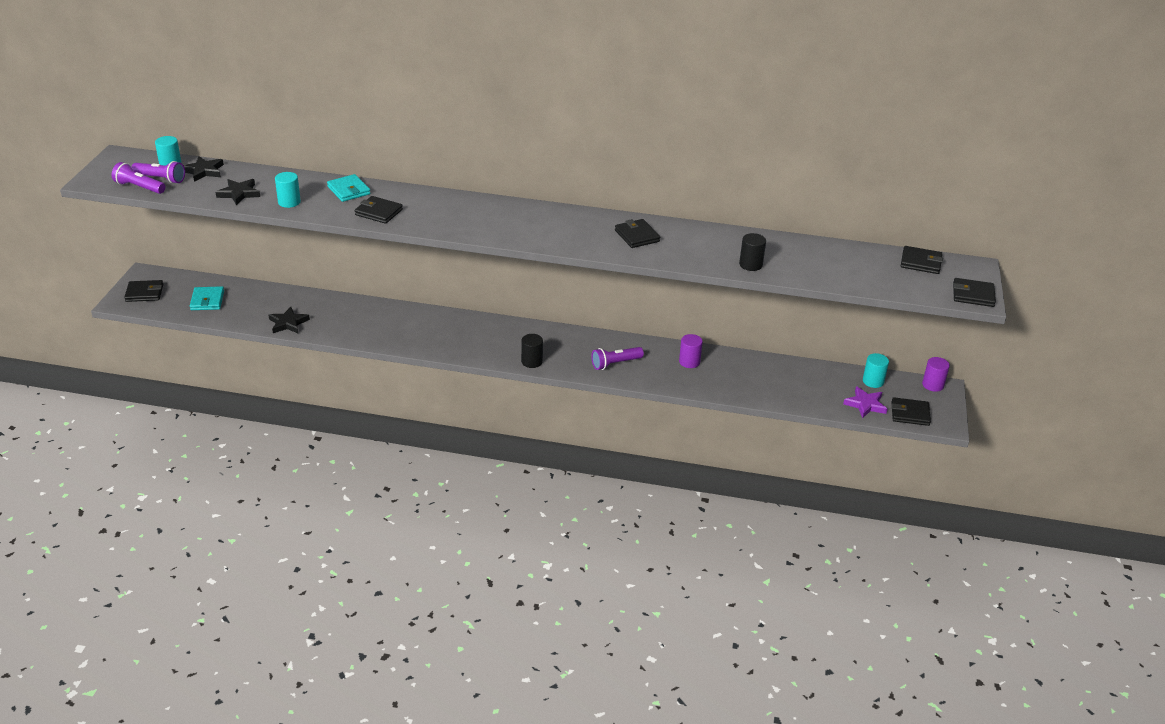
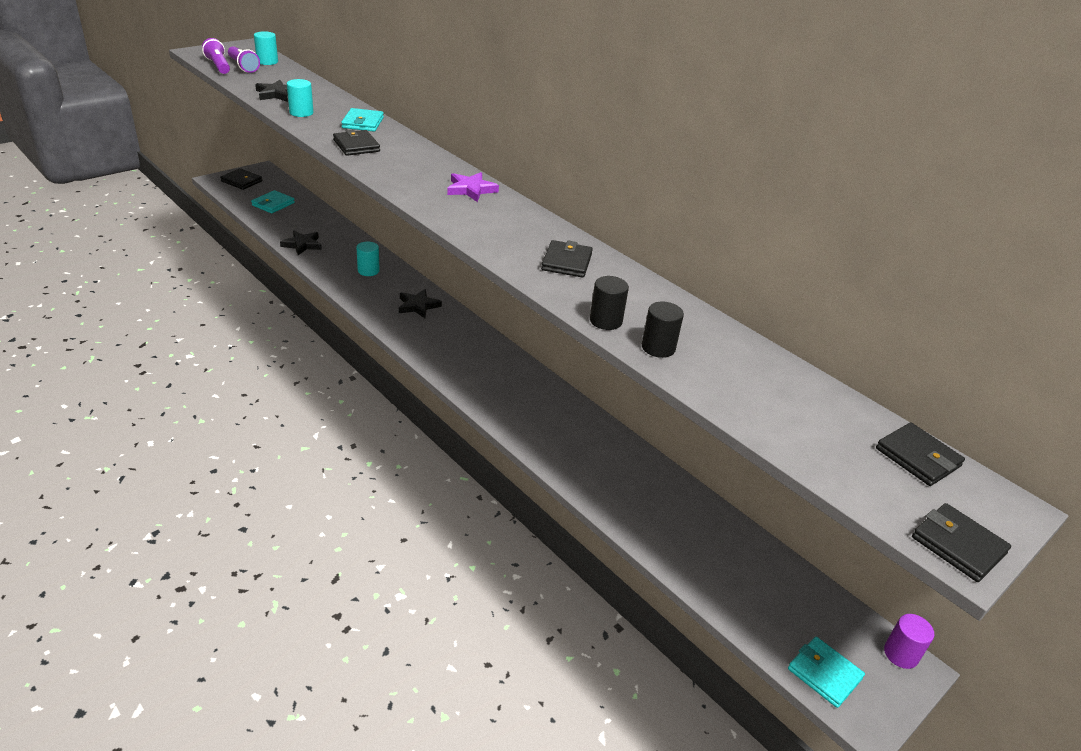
camera: 35 degrees right, 0 degrees up
(204, 171) = (282, 73): black star -> black star (418, 306)
(532, 361) = (450, 372): black cylinder -> black cylinder (605, 321)
(615, 364) = (527, 415): purple flashlight -> none
(689, 362) = (607, 454): purple cylinder -> none
(865, 404) = (771, 624): purple star -> purple star (471, 189)
(873, 381) = (815, 600): turquoise cylinder -> turquoise cylinder (368, 271)
(910, 414) = (824, 674): black wallet -> turquoise wallet

